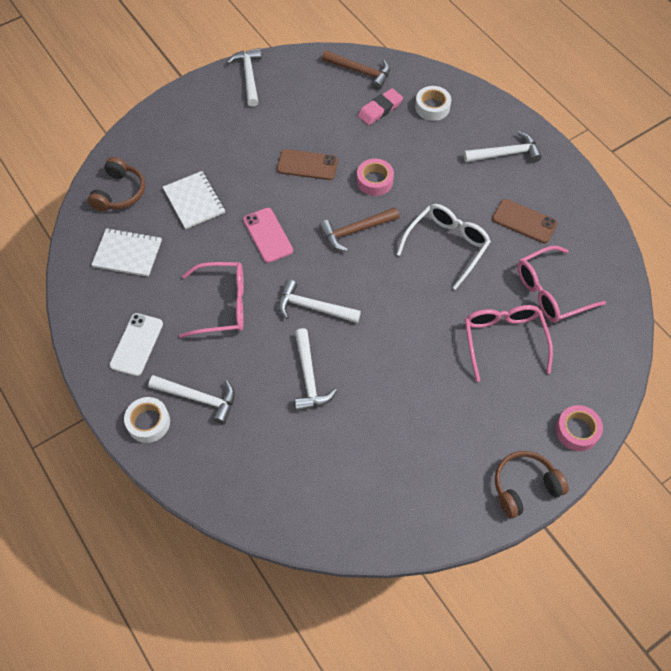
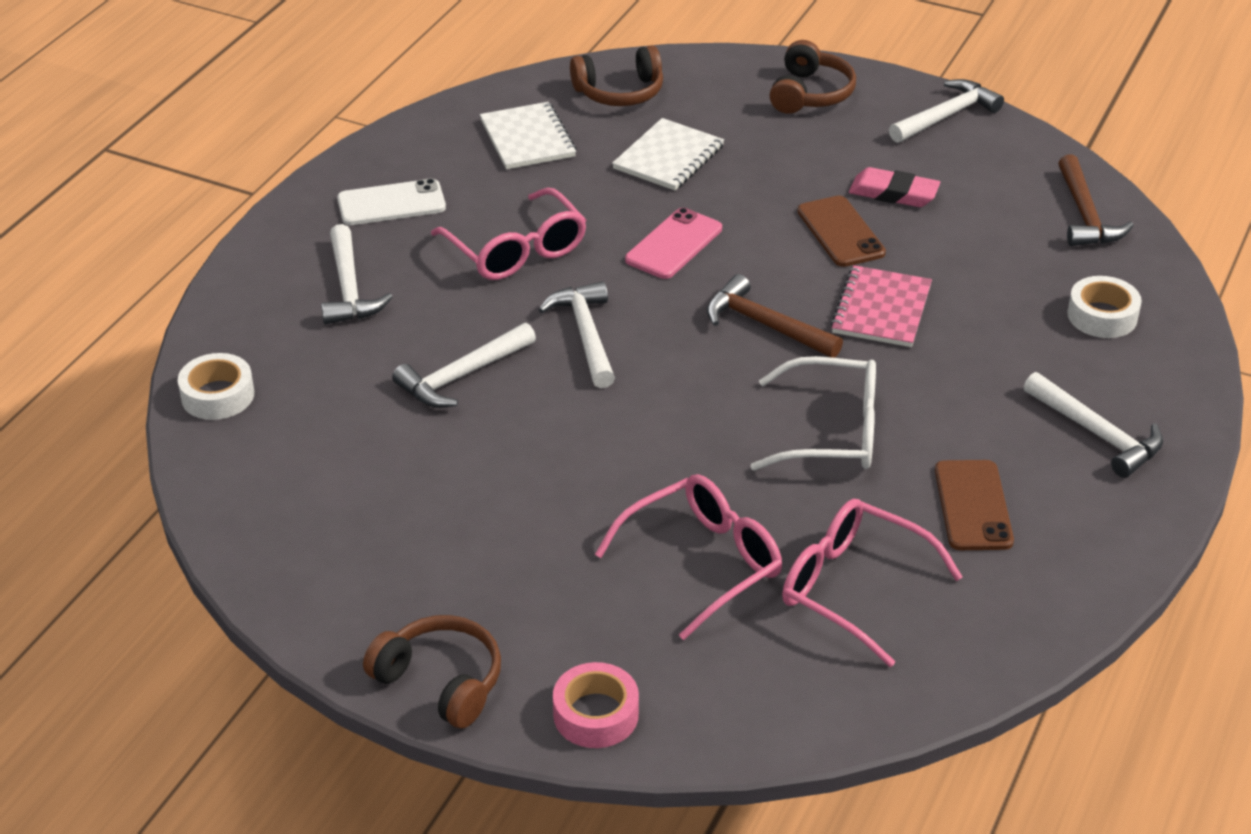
camera: 60 degrees right, 20 degrees down
(148, 422) = (280, 261): white tape -> white tape (217, 395)
(188, 116) = (810, 94): none -> brown headphones
(374, 181) = (881, 309): pink tape -> pink notebook
(380, 109) = (1032, 263): pink eraser -> pink eraser (893, 193)

